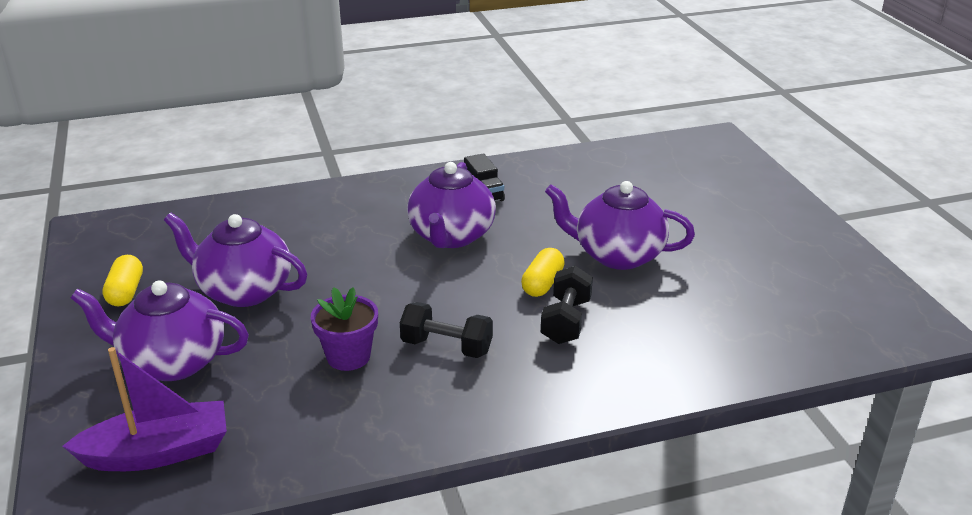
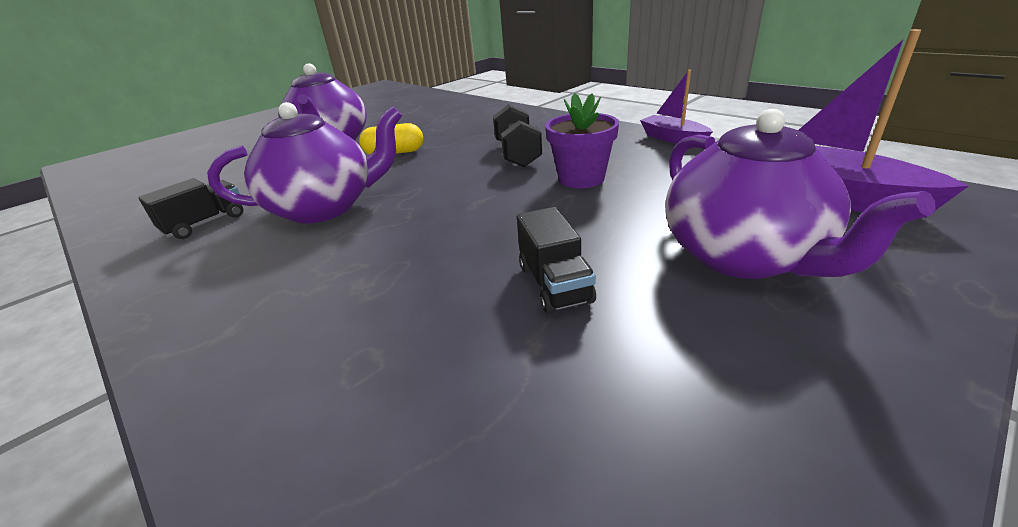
camera: 115 degrees left, 0 degrees up
(126, 292) = (715, 422): yellow capsule -> none
(244, 291) = (554, 284): purple teapot -> black truck
(357, 458) = (673, 138): none -> purple boat
(566, 321) = (441, 135): black dumbbell -> none

